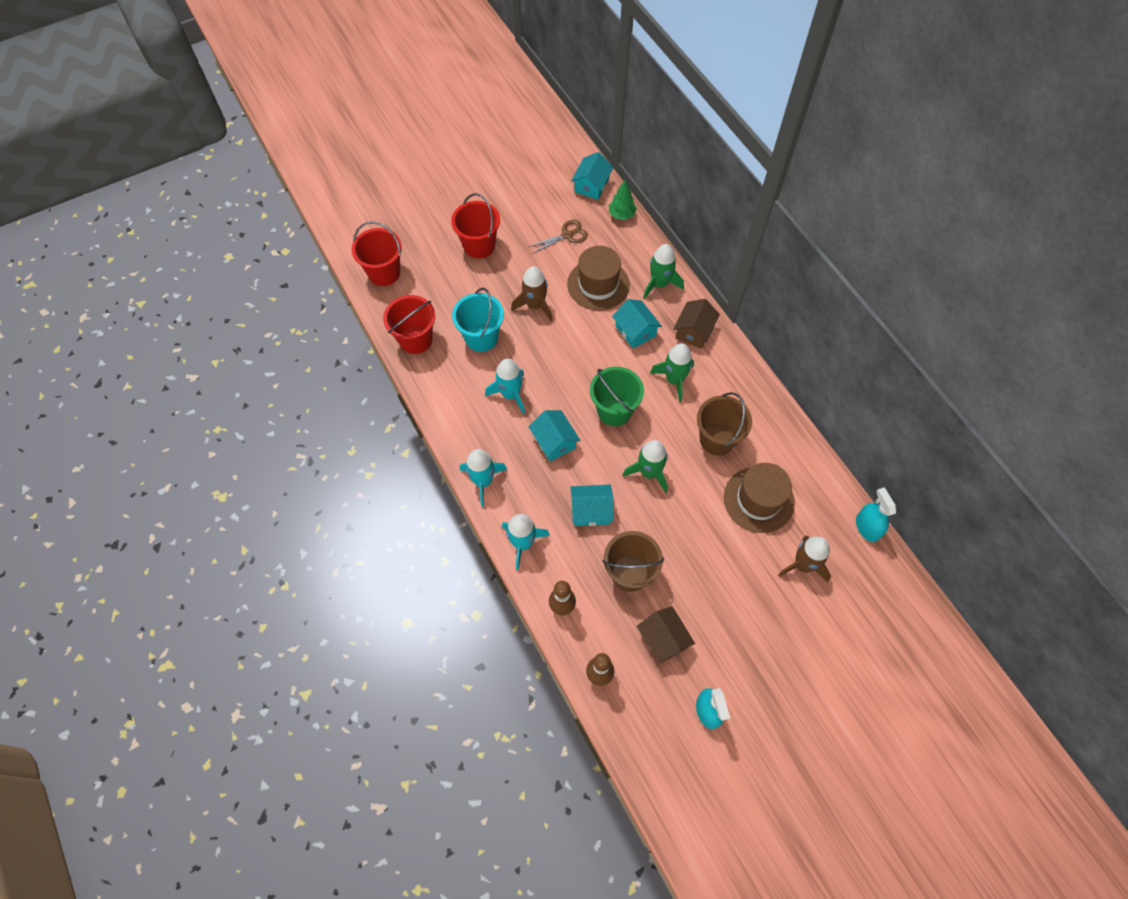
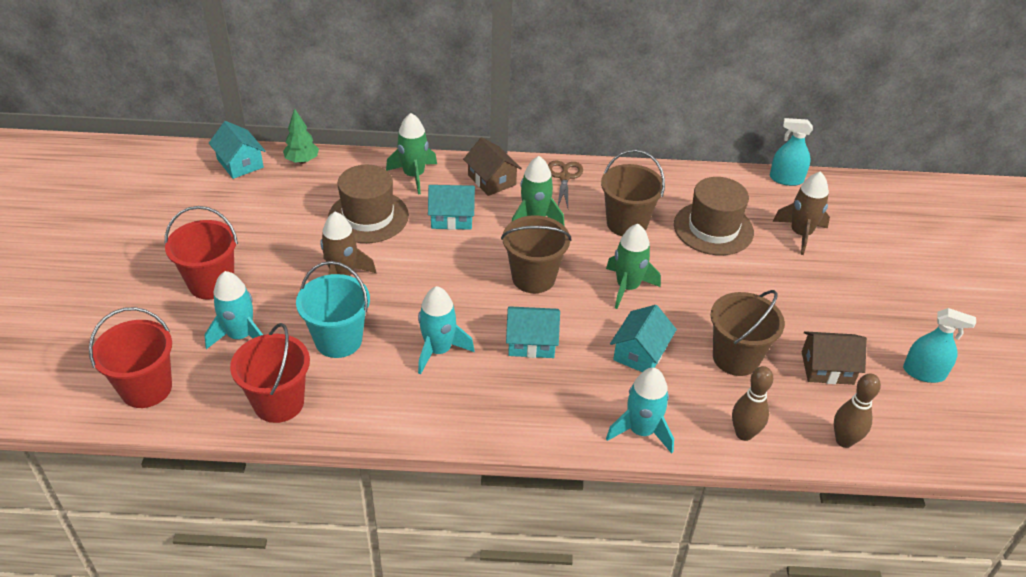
camera: 60 degrees left, 20 degrees down
(483, 481) = (533, 429): turquoise rocket -> turquoise rocket (240, 336)
(567, 235) = (281, 209): brown scissors -> brown scissors (564, 177)
(614, 411) = (533, 278): green bucket -> brown bucket

